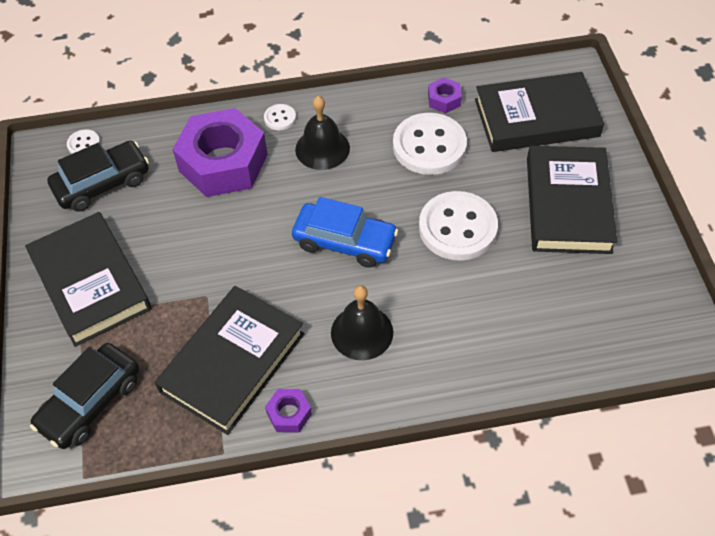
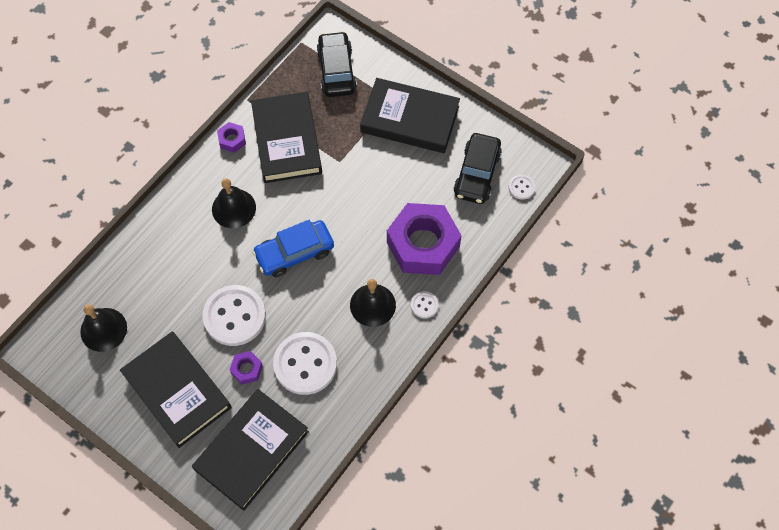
camera: 135 degrees right, 10 degrees up
(444, 99) = (330, 413): purple nut -> purple nut (247, 369)
(604, 311) = (103, 329): none -> black bell

